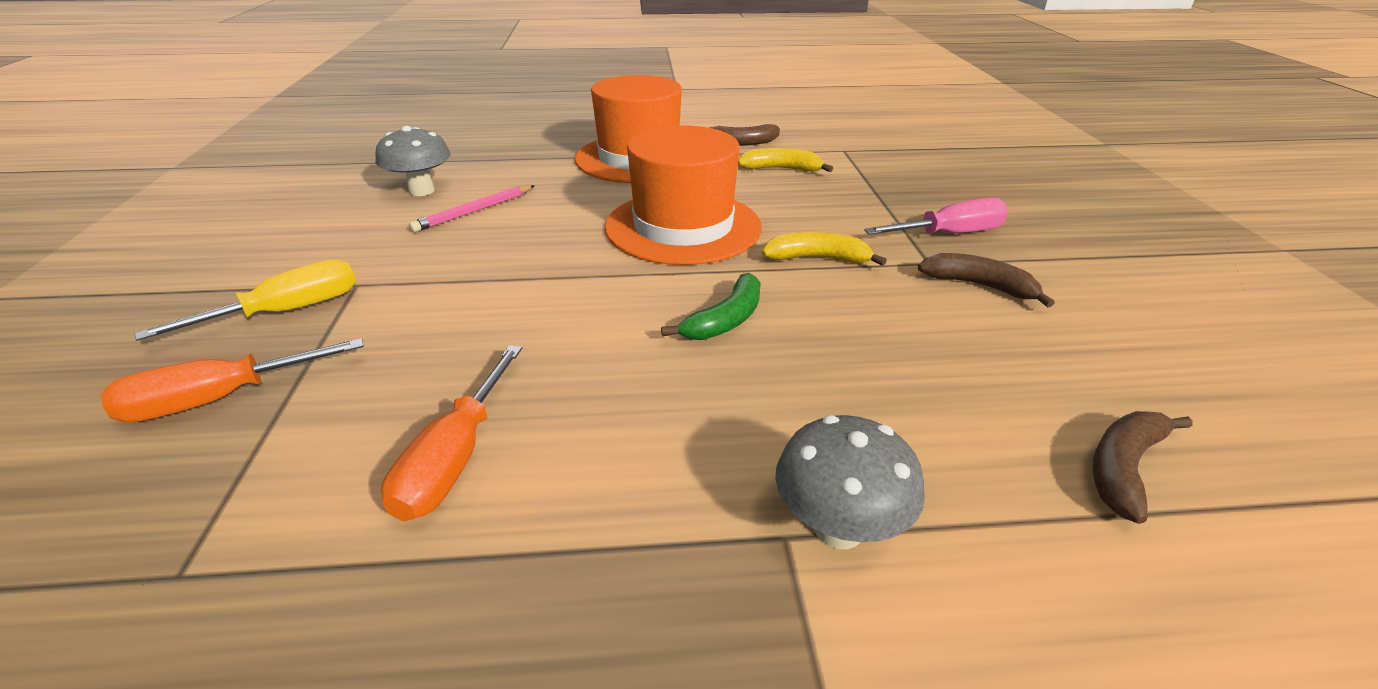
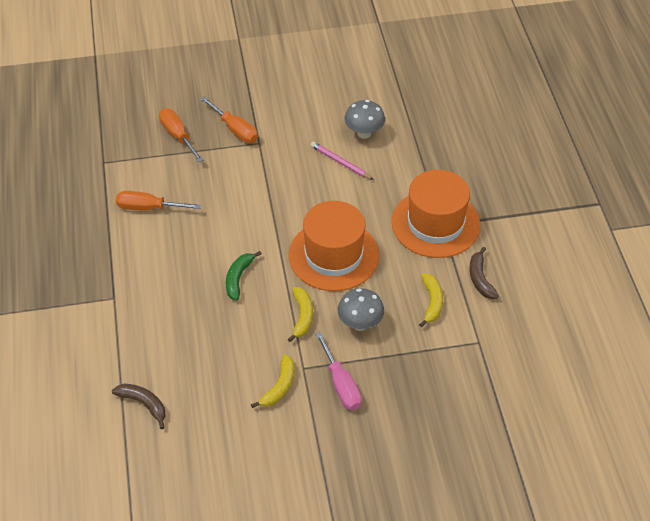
camera: 85 degrees right, 15 degrees up
(286, 312) = (235, 129): yellow screwdriver -> orange screwdriver
(725, 320) = (238, 278): green banana -> green banana turned 75 degrees clockwise
(838, 528) = (116, 312): grey mushroom -> grey mushroom (360, 324)
(979, 286) = (279, 387): brown banana -> yellow banana

